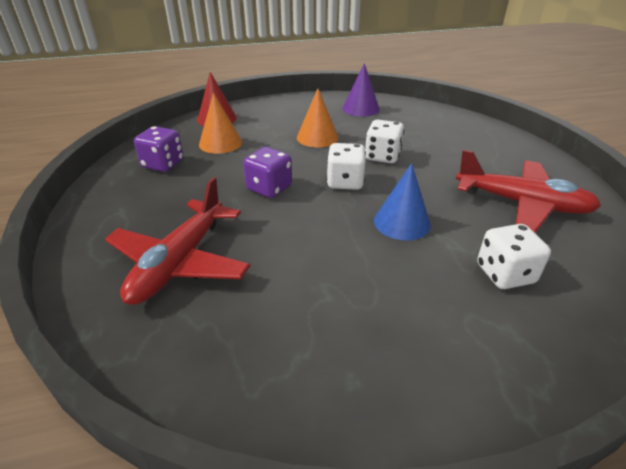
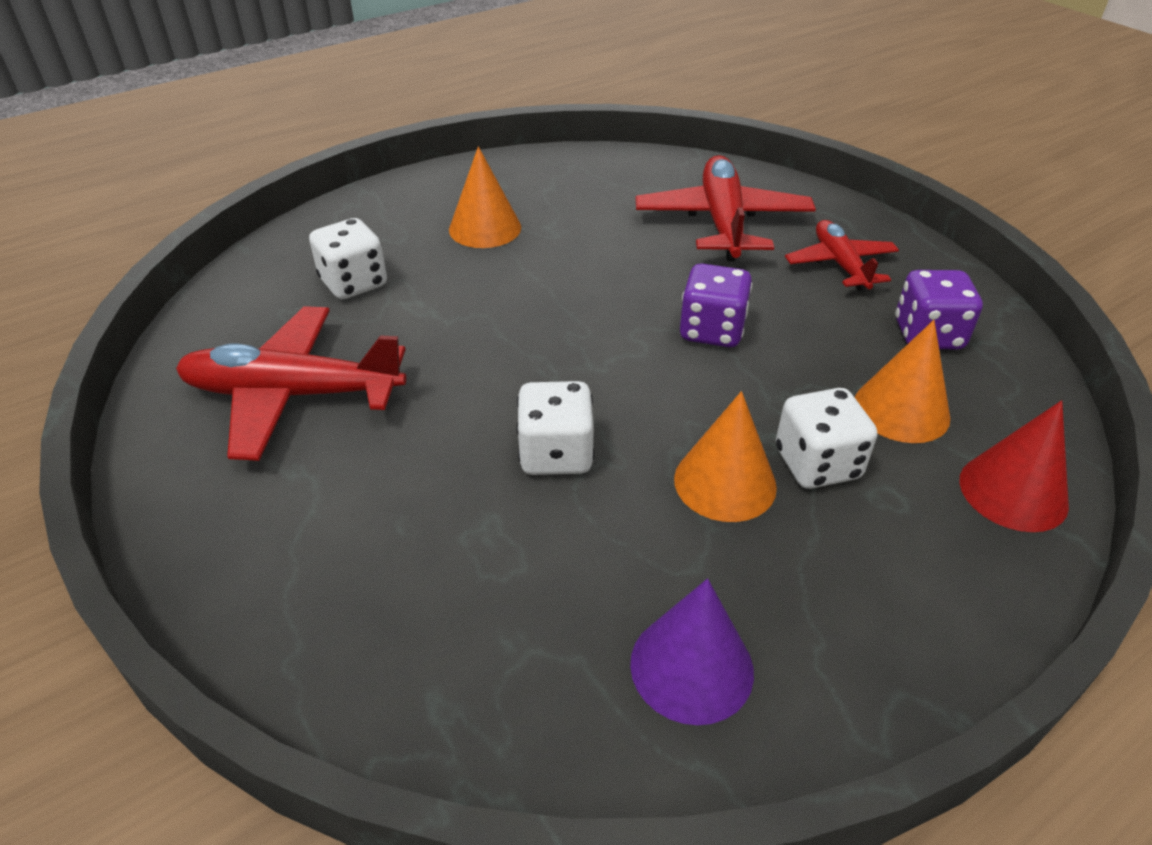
camera: 160 degrees right, 5 degrees up
(147, 208) = (840, 264): none -> red plane
(345, 182) = (599, 371): white dice -> white dice (817, 464)
(386, 309) = (485, 228): none -> orange cone
(402, 222) = (487, 320): blue cone -> none

